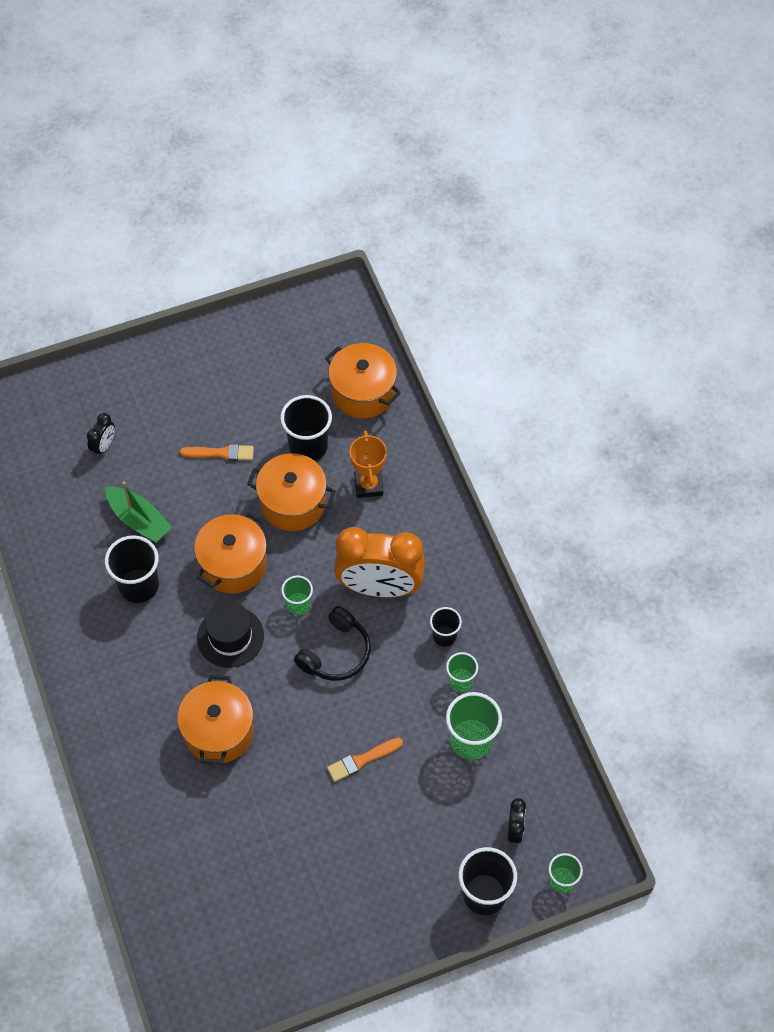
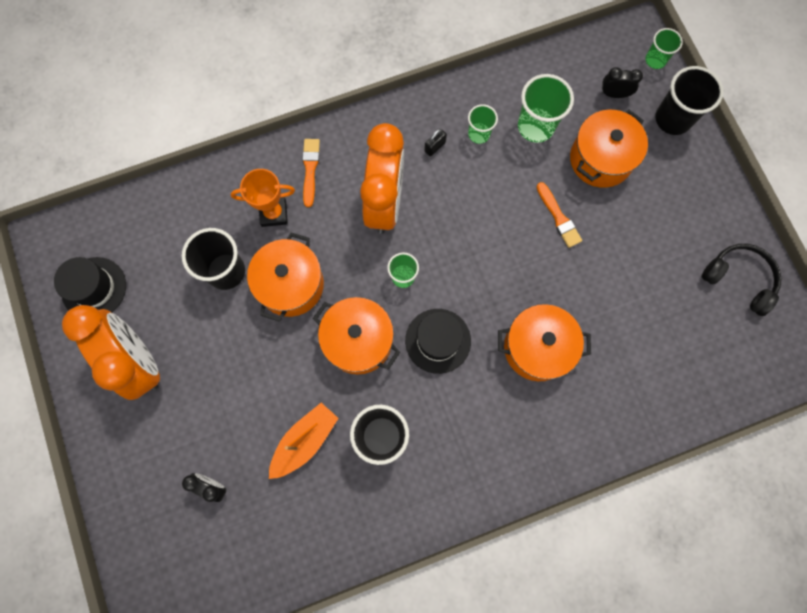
camera: 90 degrees left, 15 degrees up
(139, 520) = (304, 441): green boat -> orange boat
(220, 453) = (229, 359): orange brush -> orange brush (310, 169)
(222, 380) = (139, 361): none -> orange clock
(294, 339) = (94, 288): none -> black hat
(336, 653) = (453, 241): black headphones -> black headphones (739, 279)
(363, 392) = (166, 219): orange pot -> orange pot (600, 159)
(444, 636) = (434, 147): black cup -> black padlock

